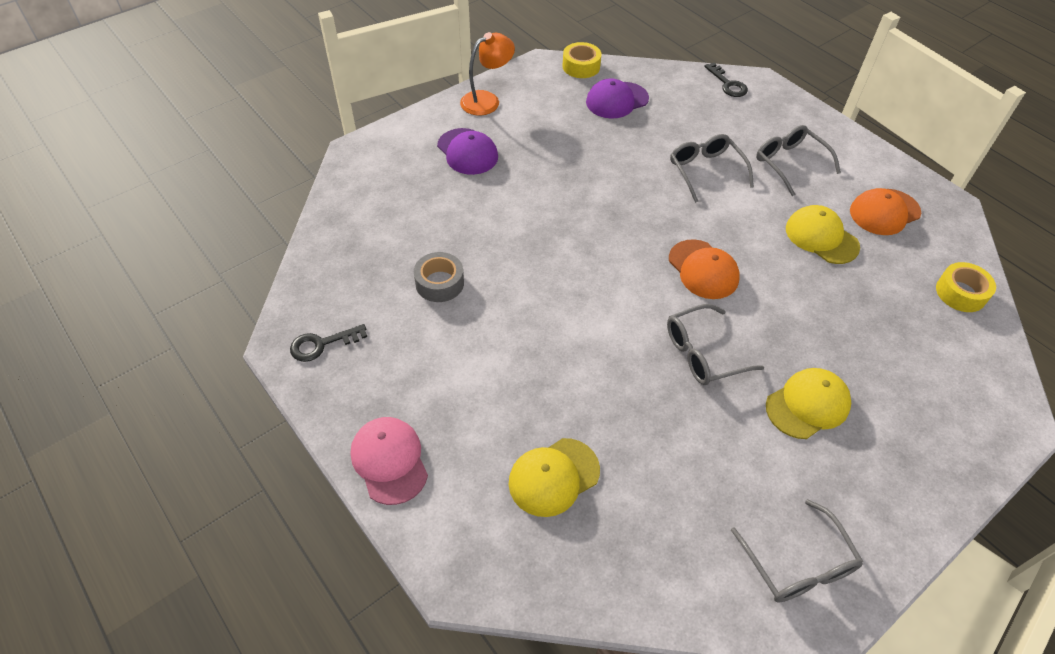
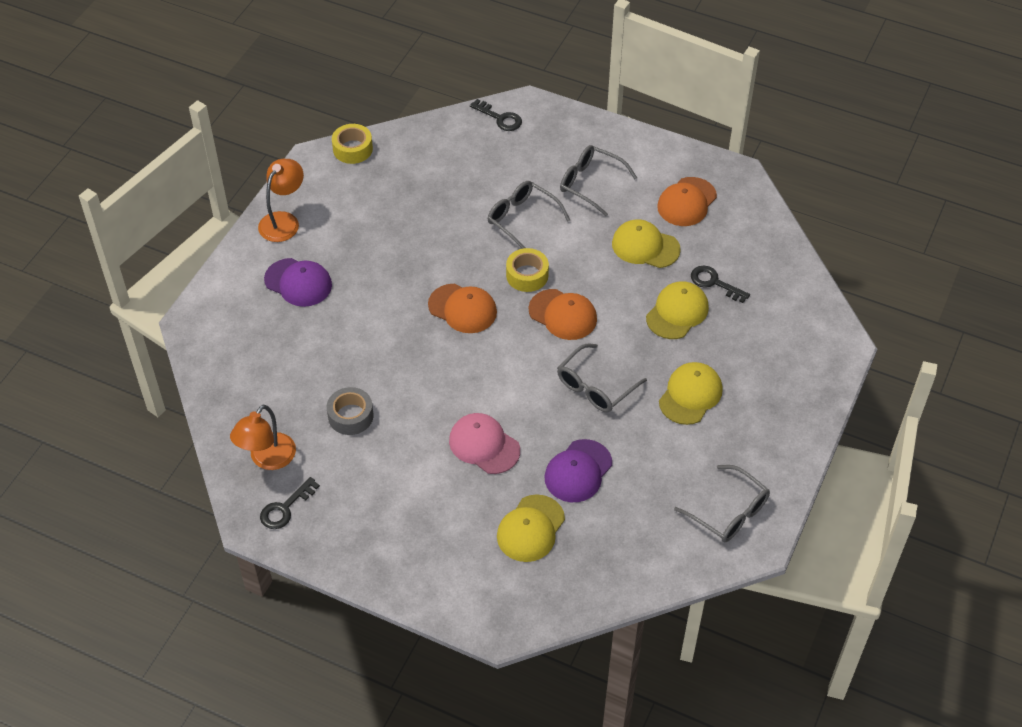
camera: 25 degrees left, 0 degrees up
(337, 291) = (267, 459): none -> orange lamp
(389, 461) = (400, 571): pink cap -> pink cap (484, 445)
(605, 227) = (462, 309): none -> orange cap
(617, 100) = (406, 175): purple cap -> purple cap (578, 471)
(829, 313) = (677, 312): none -> yellow cap
(884, 298) = (714, 283): none -> black key
(960, 293) = (770, 254): yellow tape -> yellow tape (527, 275)

